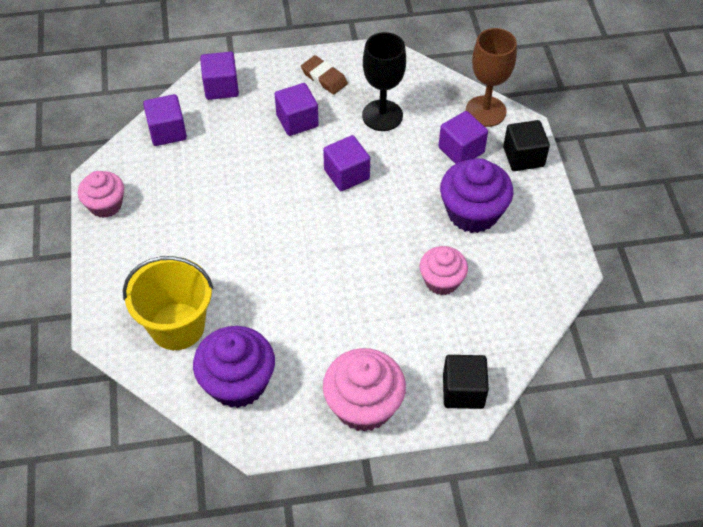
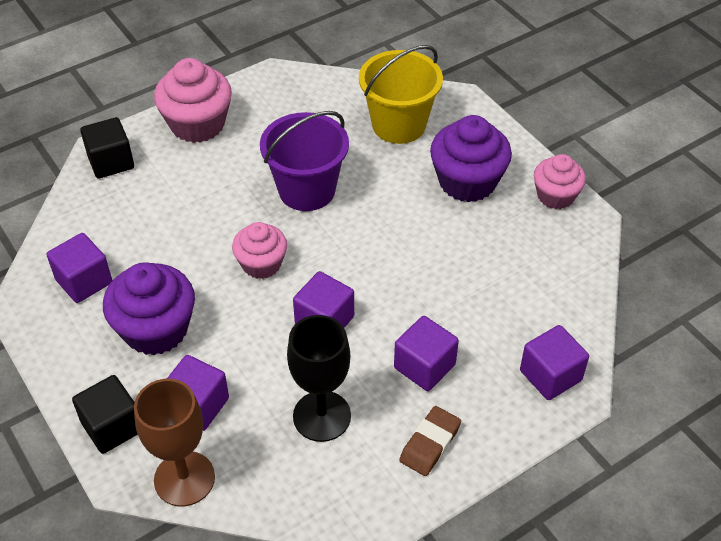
camera: 155 degrees right, 5 degrees down
(167, 131) = (564, 294): purple cube -> purple cube (84, 281)
(237, 382) = (316, 105): purple cupcake -> purple cupcake (467, 182)
(299, 288) = (307, 190): none -> purple bucket
(324, 78) = (430, 444): brown eraser -> brown eraser turned 75 degrees counterclockwise
(441, 281) = (165, 245): pink cupcake -> pink cupcake (261, 264)

